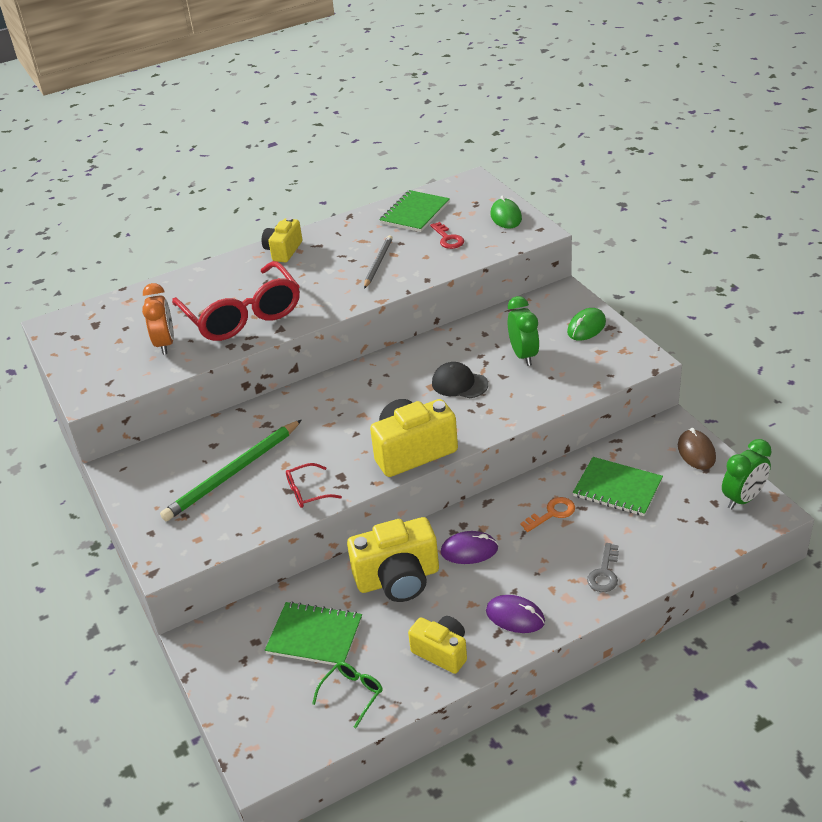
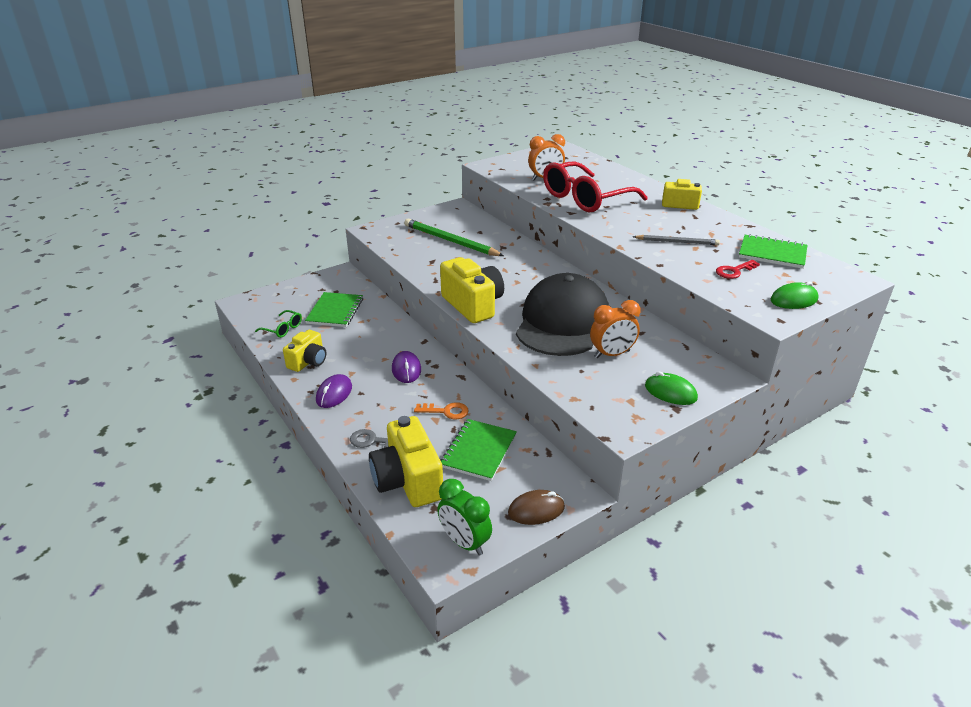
camera: 80 degrees right, 5 degrees down
(308, 492) = (430, 268): red glasses -> none
(398, 579) = (381, 339): yellow camera -> yellow camera (408, 481)
(459, 384) = (562, 322): black cap -> black cap, size x2.31
(523, 355) = (612, 354): green clock -> orange clock
(552, 513) = (446, 411): orange key -> orange key turned 45 degrees counterclockwise

